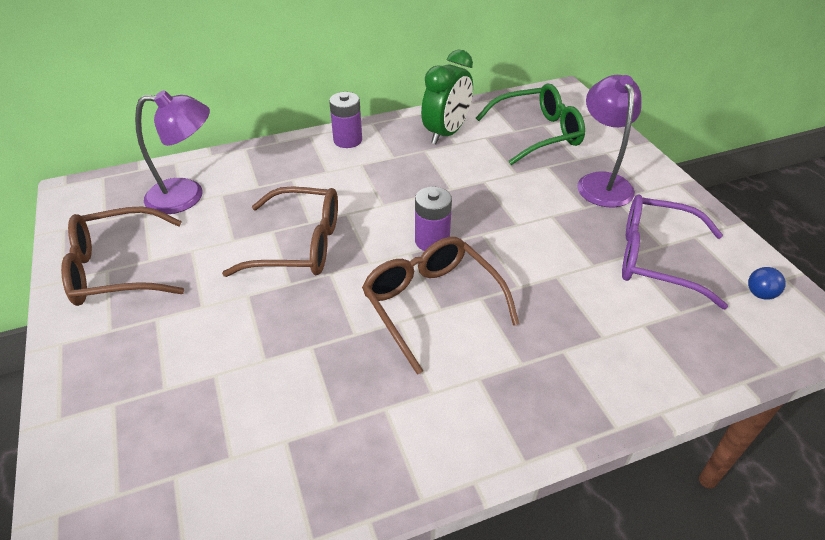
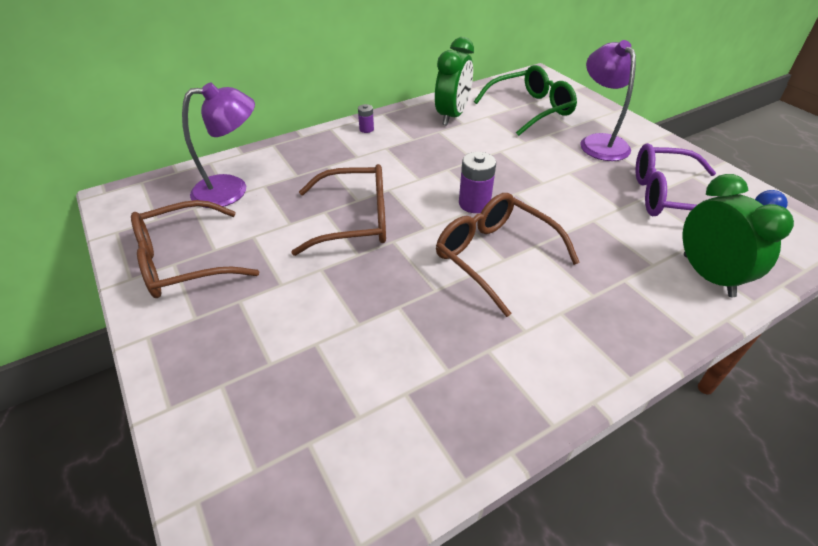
camera: 10 degrees left, 0 degrees up
(347, 140) = (366, 129): purple battery -> purple battery, size x0.55
(661, 358) = (708, 275): none -> green clock

